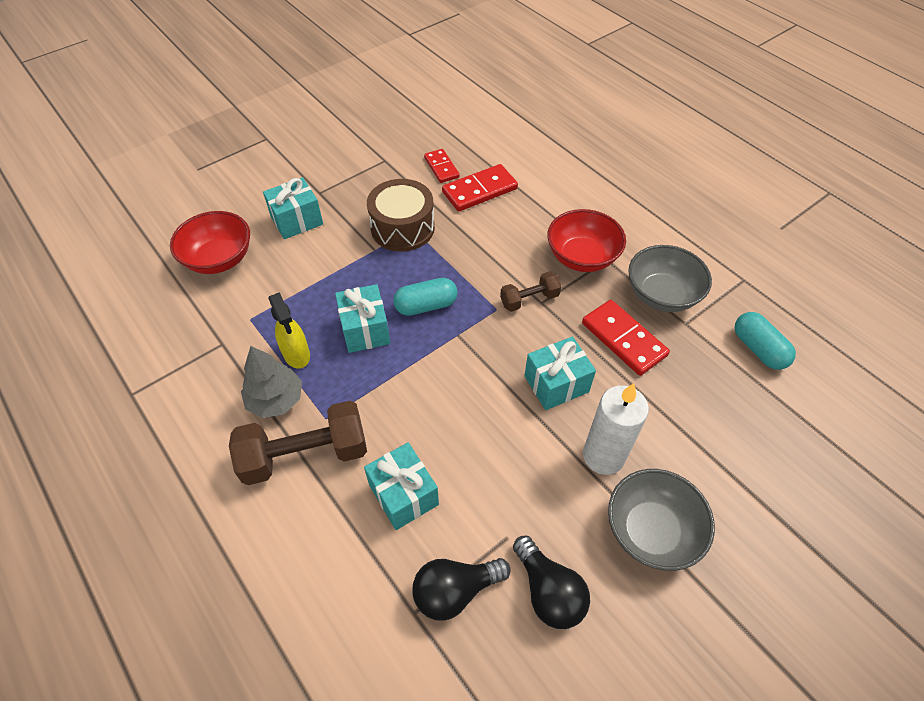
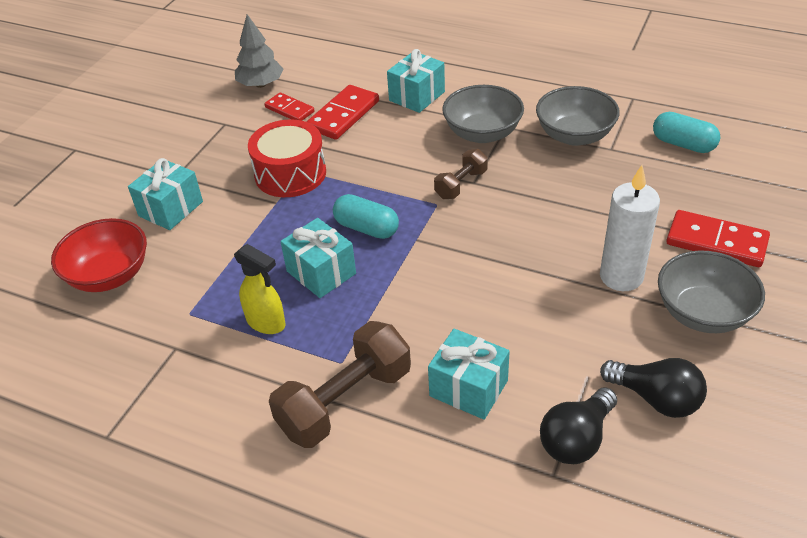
camera: 25 degrees left, 10 degrees down
(276, 400) = (275, 370): grey tree -> grey tree (260, 84)
(402, 228) = (290, 173): brown drum -> red drum
(426, 306) = (366, 228): turquoise capsule -> turquoise capsule turned 75 degrees clockwise
(556, 384) = (537, 240): turquoise gift -> turquoise gift (417, 96)
(582, 257) = (482, 133): red bowl -> grey bowl
(623, 339) = (569, 182): red domino -> red domino (716, 242)

